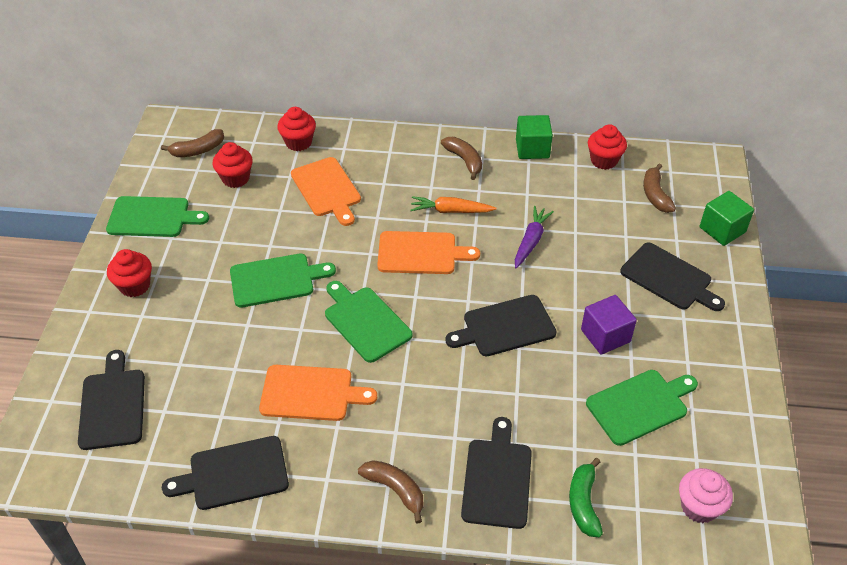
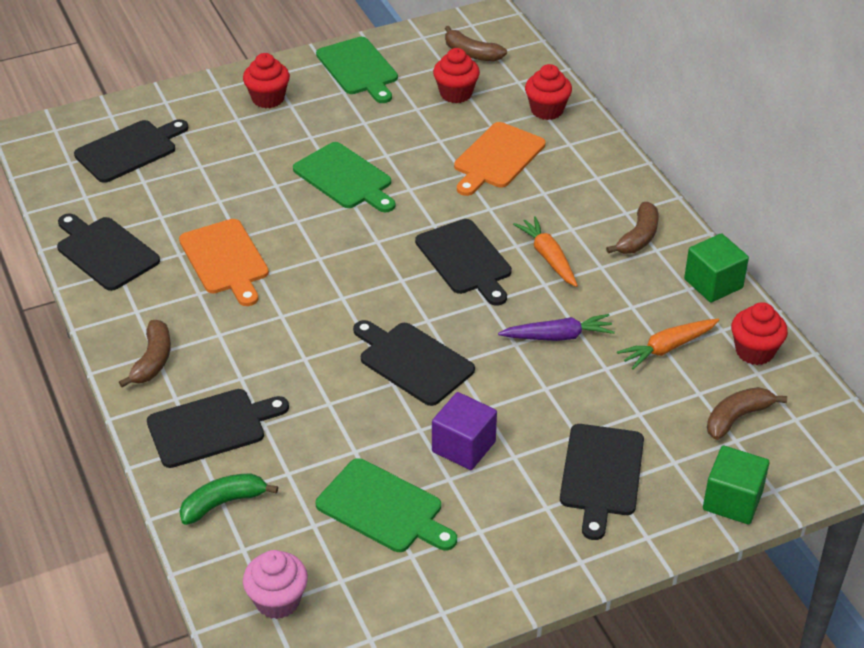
camera: 60 degrees right, 5 degrees down
(365, 322) = (339, 259): green cutting board -> none
(421, 253) = (465, 260): orange cutting board -> black cutting board
(576, 196) = (667, 348): none -> orange carrot

